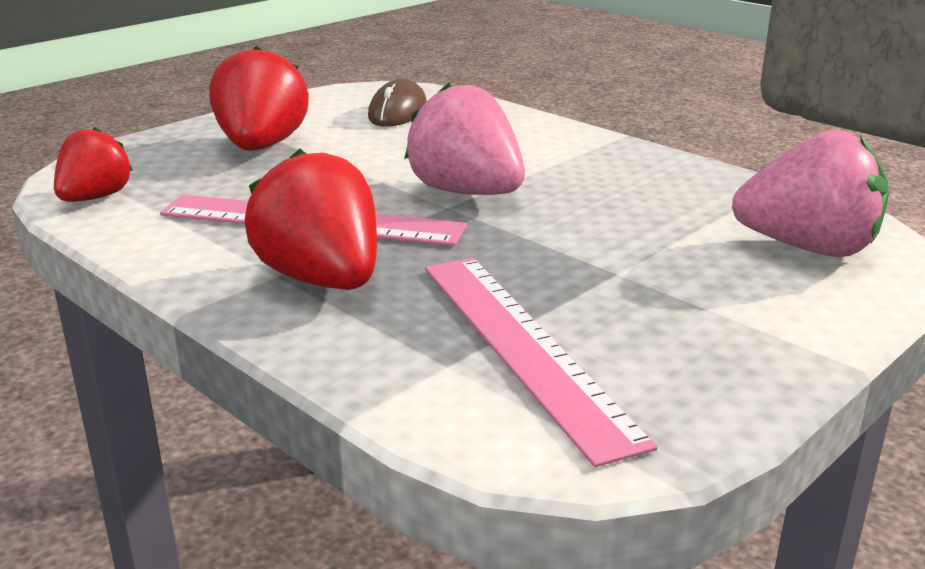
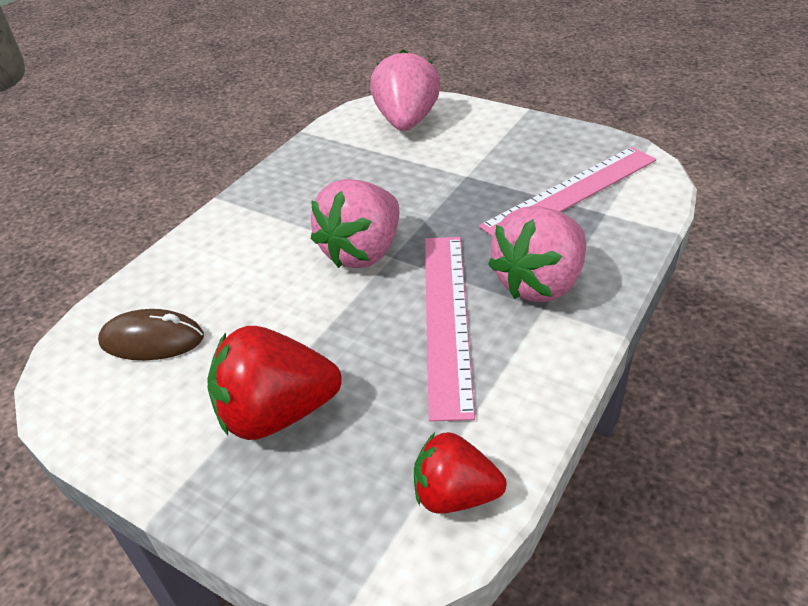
camera: 100 degrees left, 15 degrees up
(322, 280) = (540, 283): red strawberry -> pink strawberry

